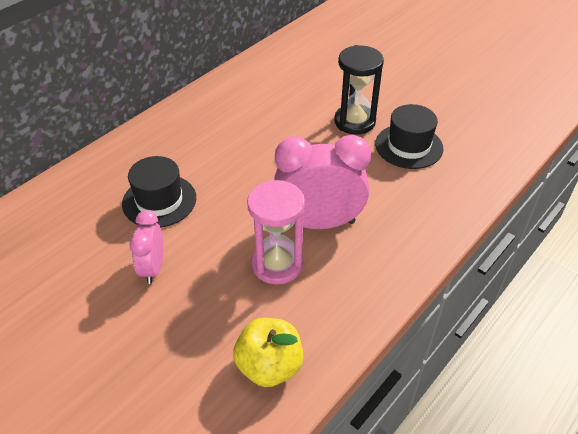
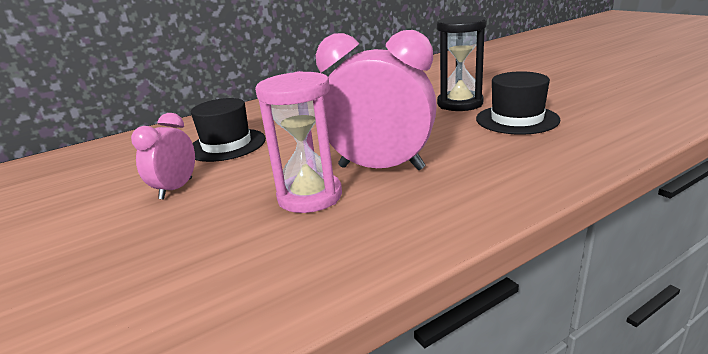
camera: 20 degrees right, 20 degrees down
(269, 366) = (227, 293): yellow apple -> none

